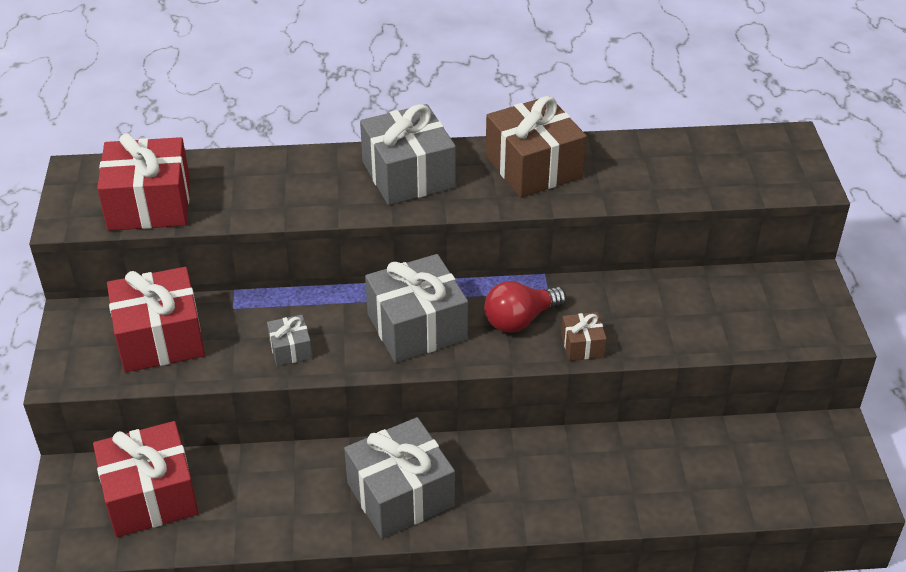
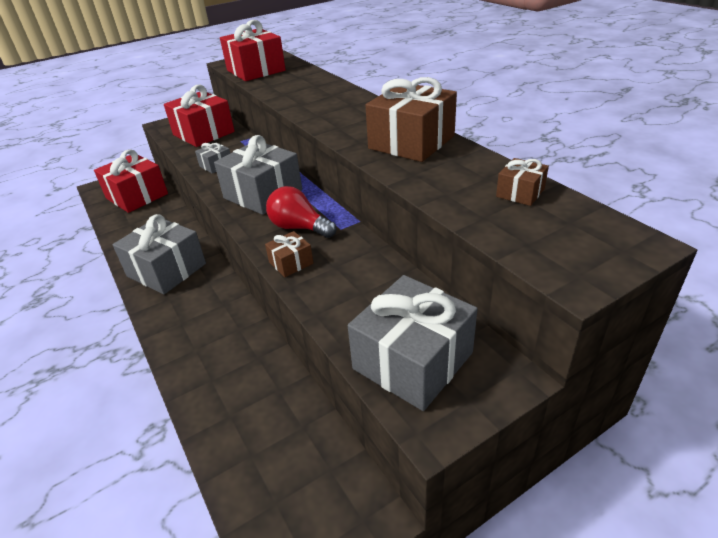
camera: 65 degrees right, 5 degrees down
(408, 174) = (351, 111): grey gift -> grey gift (413, 360)
(684, 152) = (520, 193): none -> brown gift

